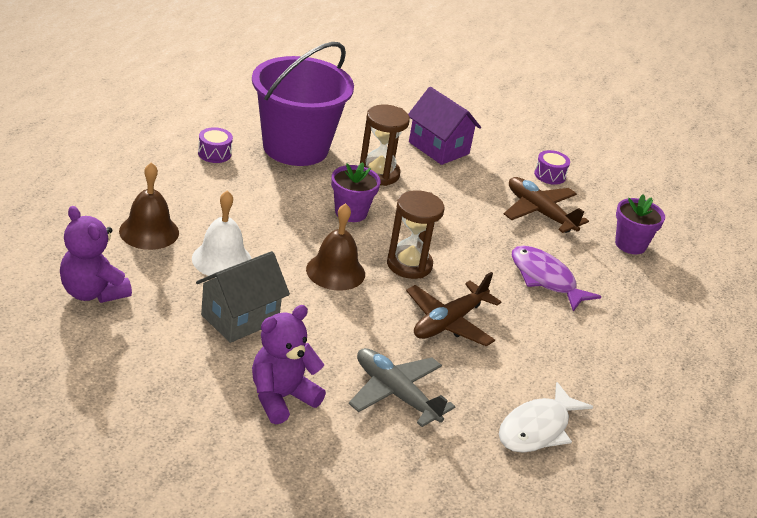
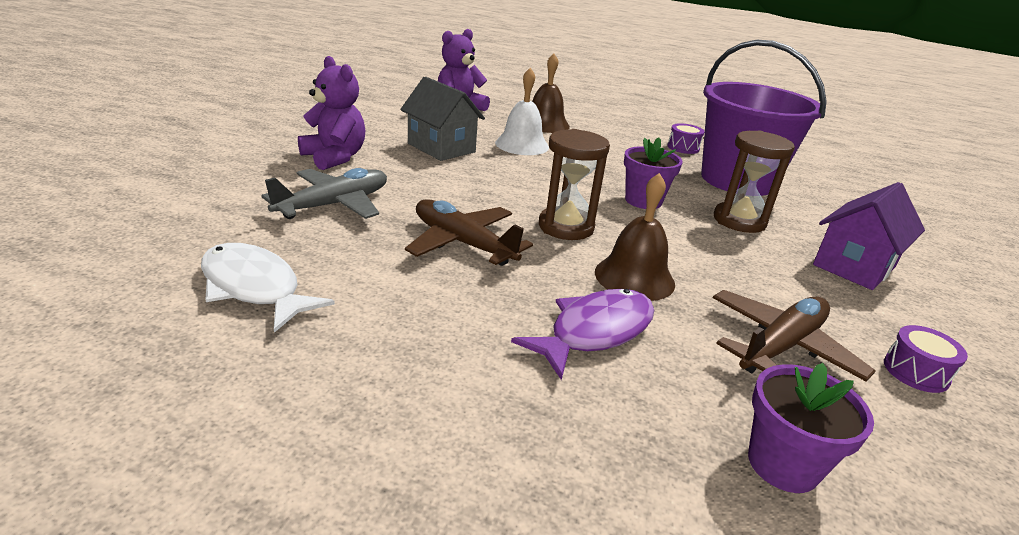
camera: 90 degrees right, 5 degrees down
(335, 271) = (530, 188): brown bell -> brown bell (634, 277)

